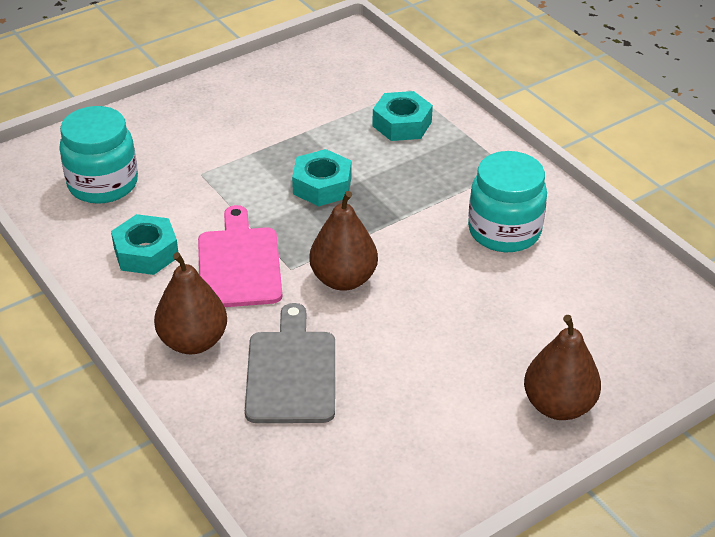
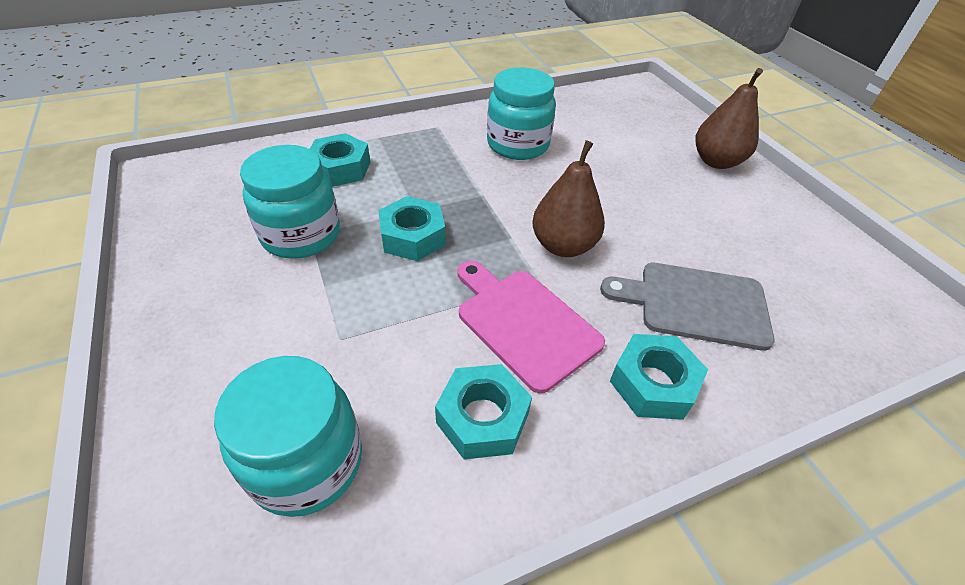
camera: 80 degrees left, 5 degrees up
(193, 341) = (653, 383): brown pear -> turquoise nut
(239, 263) = (524, 323): pink cutting board -> pink cutting board turned 45 degrees clockwise
(302, 127) = (301, 235): none -> turquoise jar

